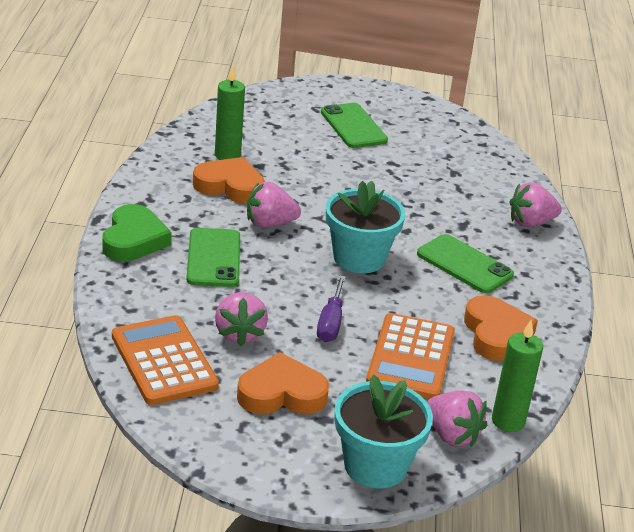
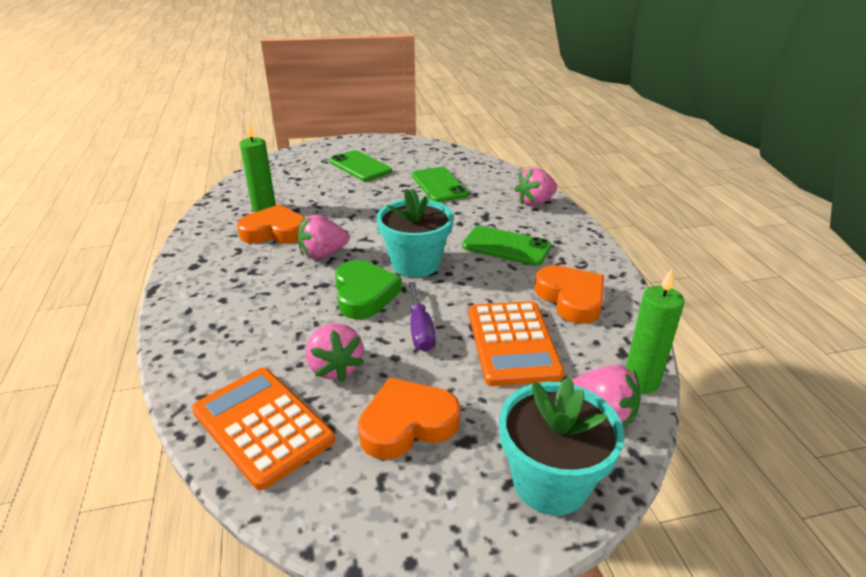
camera: 15 degrees left, 0 degrees up
(134, 240) = (195, 300): green heart -> green heart (364, 294)
(213, 258) = (281, 298): green phone -> green phone (439, 185)

